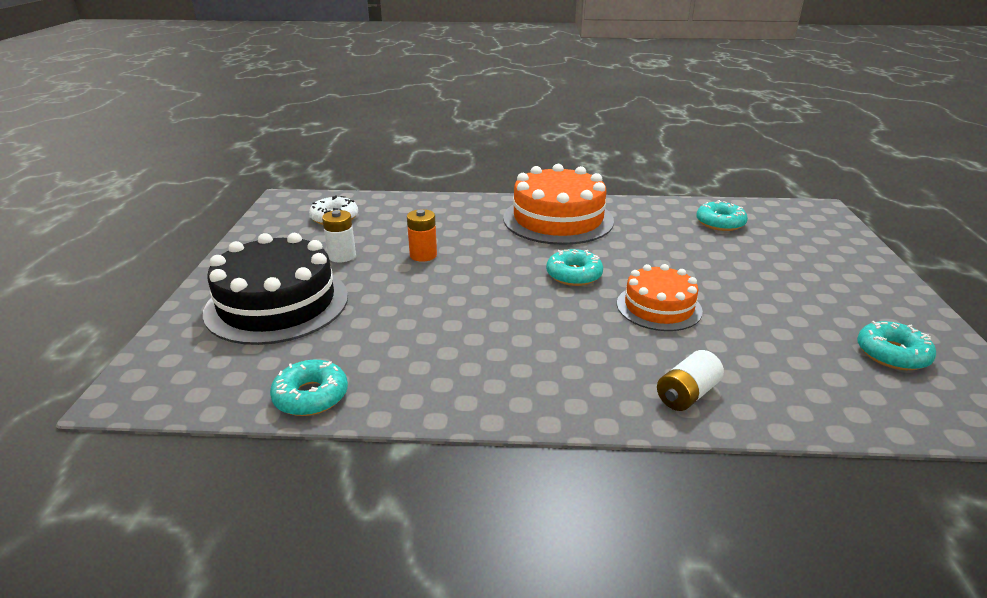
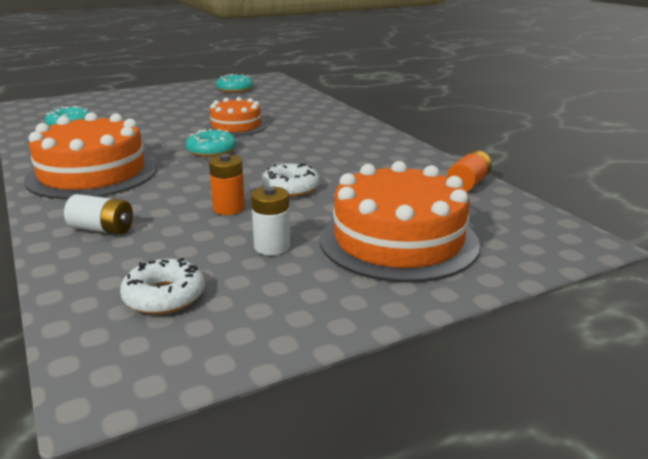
camera: 120 degrees left, 5 degrees down
(277, 304) = (398, 240): black cake -> orange cake
(311, 396) = (468, 184): turquoise donut -> orange battery
(430, 289) = (290, 188): none -> white donut
(687, 394) = (322, 113): white battery -> white battery (102, 229)

